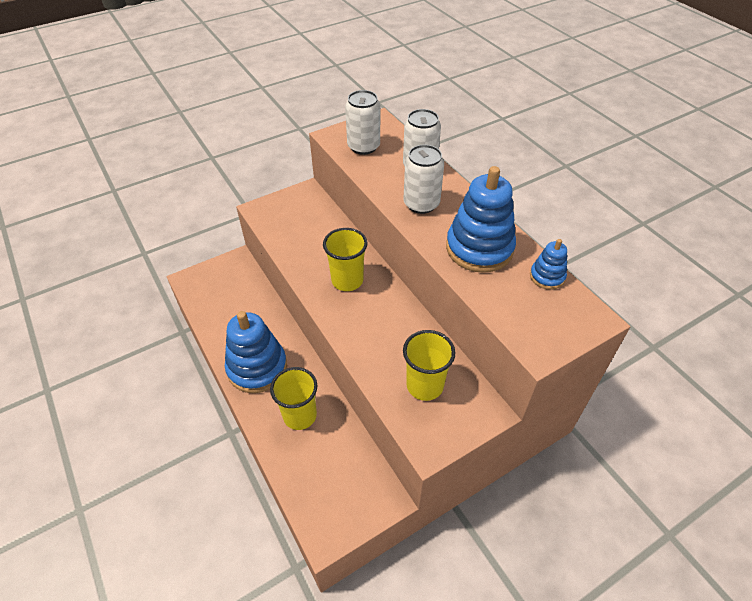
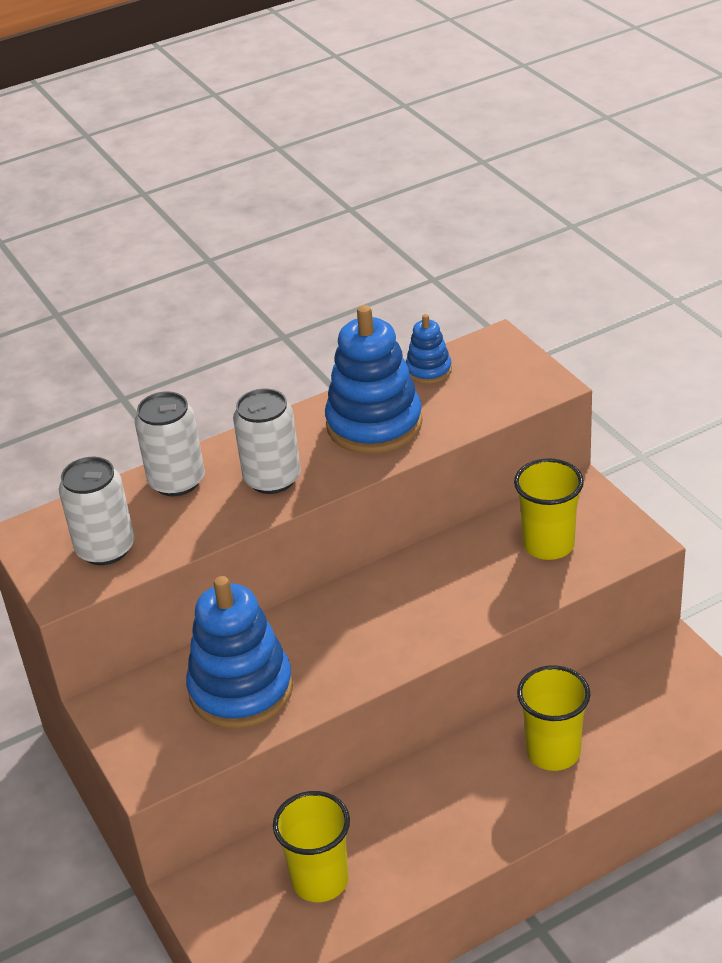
camera: 85 degrees left, 10 degrees down
(257, 368) = (464, 819): blue stacking toy -> blue stacking toy (241, 690)
(347, 280) = (350, 633): yellow cup -> yellow cup (320, 880)

